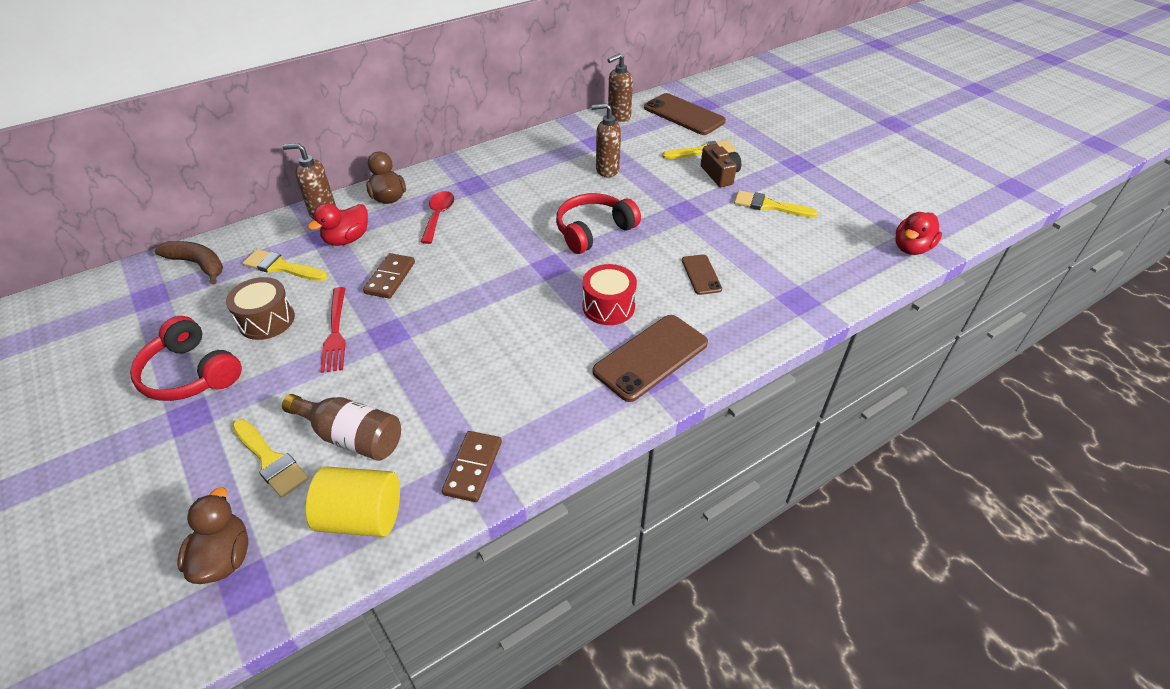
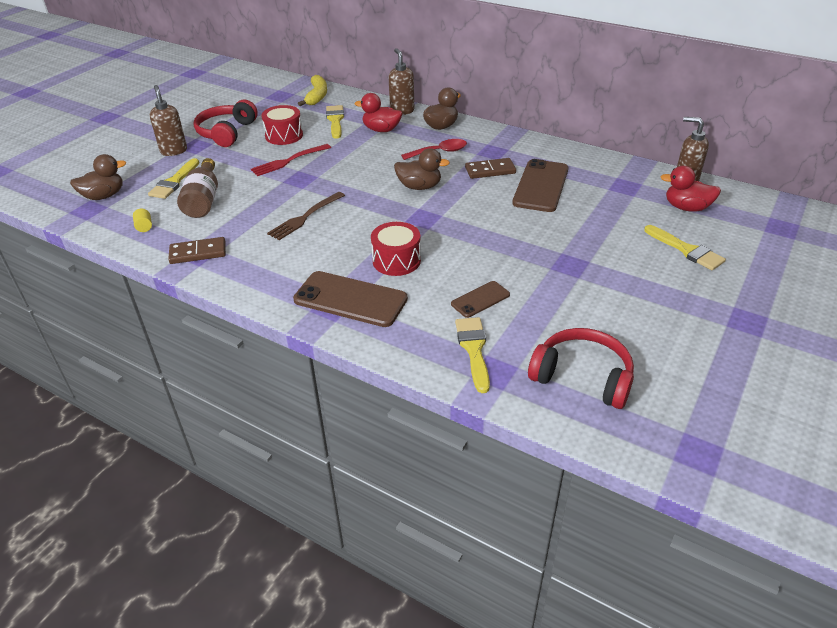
camera: 65 degrees right, 5 degrees down
(198, 264) = (317, 96): brown banana -> yellow banana
(266, 320) = (284, 135): brown drum -> red drum
(362, 517) = (144, 227): yellow cylinder -> yellow cylinder, size x0.41
(390, 278) = (355, 159): brown domino -> brown domino (490, 171)
(475, 351) = (305, 217): none -> brown fork
(491, 250) = (419, 187): none -> brown duck
(593, 231) = (488, 224): red headphones -> red headphones (582, 377)
(607, 170) = (585, 204): brown soap dispenser -> brown soap dispenser (174, 151)
(684, 115) = (742, 220): brown phone -> brown phone (541, 186)
(720, 175) = (656, 271): brown camera -> none
(768, 206) = (637, 317): yellow brush -> yellow brush (473, 349)
(911, 248) = (672, 450): red duck -> red duck (686, 208)

